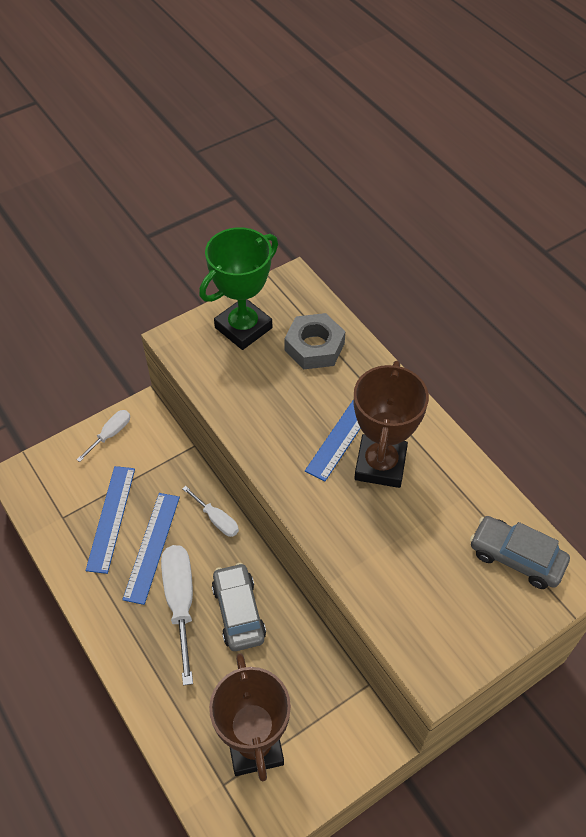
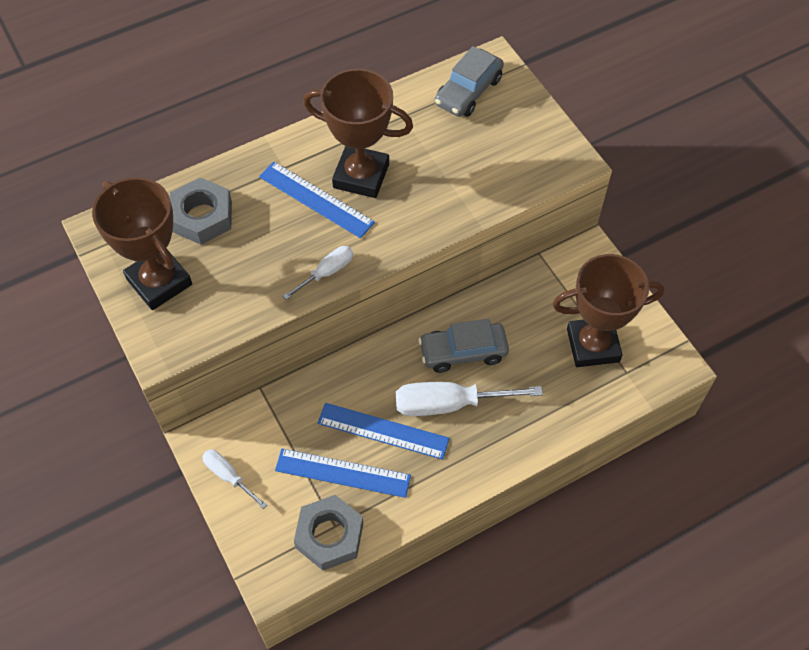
camera: 85 degrees left, 5 degrees up
(53, 514) = (329, 535): none -> grey nut
(216, 519) = (357, 368): white screwdriver -> white screwdriver (327, 272)
(243, 328) = (159, 282): green trophy -> brown trophy

